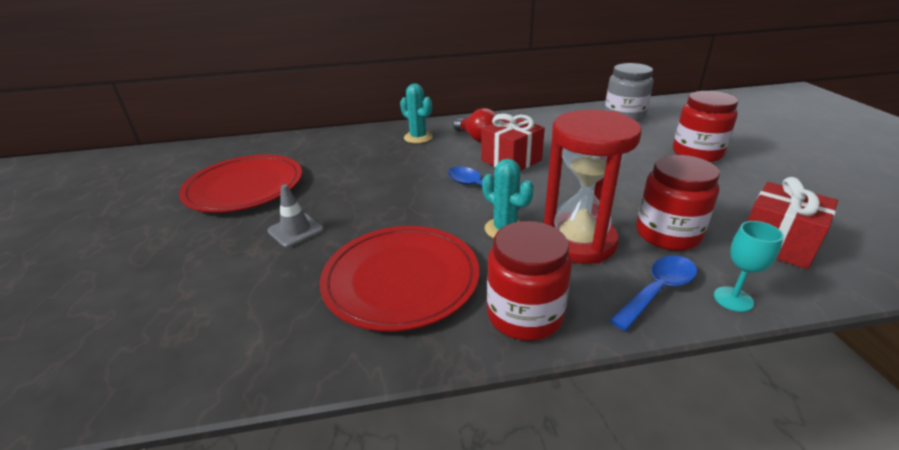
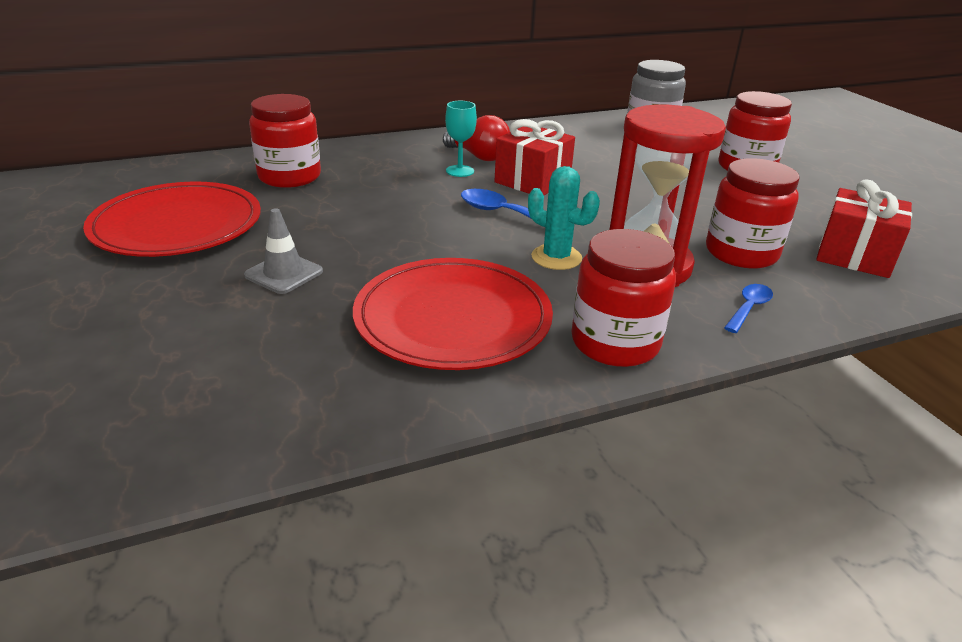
camera: 15 degrees left, 0 degrees up
(336, 152) = (289, 177): none -> red jar
(418, 137) = (398, 157): turquoise cactus -> none
(658, 290) = (749, 308): blue spoon -> blue spoon, size x0.65
(733, 299) = (825, 310): turquoise goblet -> turquoise goblet (460, 171)

